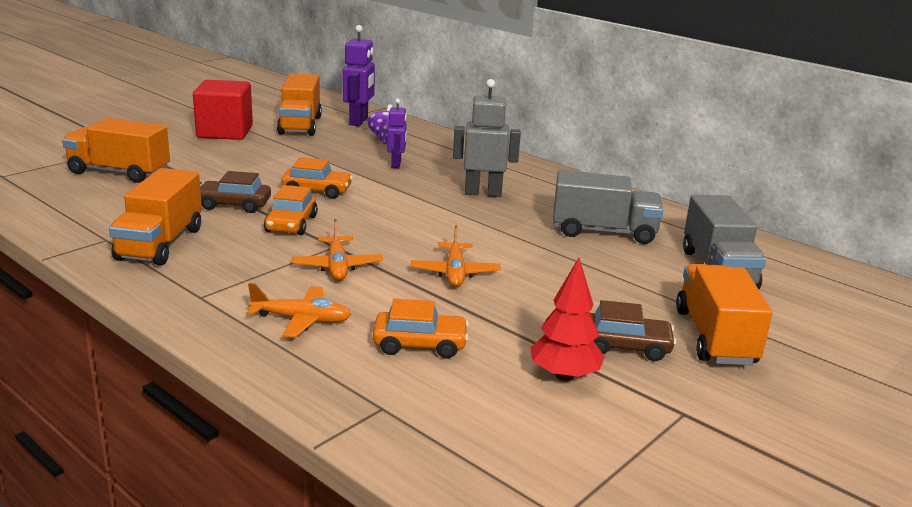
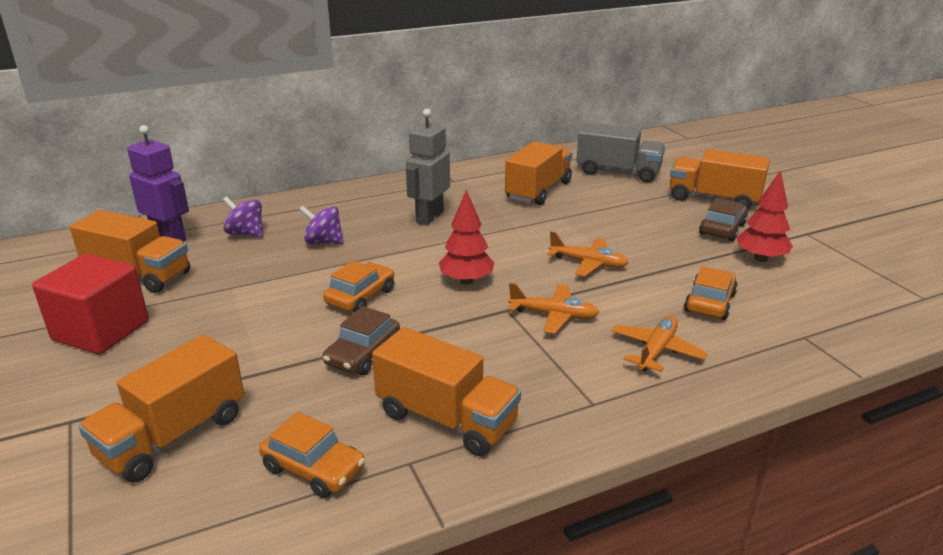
camera: 65 degrees left, 5 degrees up
(291, 224) = (440, 325): orange car -> orange car (313, 468)
(373, 223) = (466, 281): none -> red tree
(396, 164) = (323, 242): purple robot -> purple spinning top
(603, 232) = (538, 191): grey truck -> orange truck

